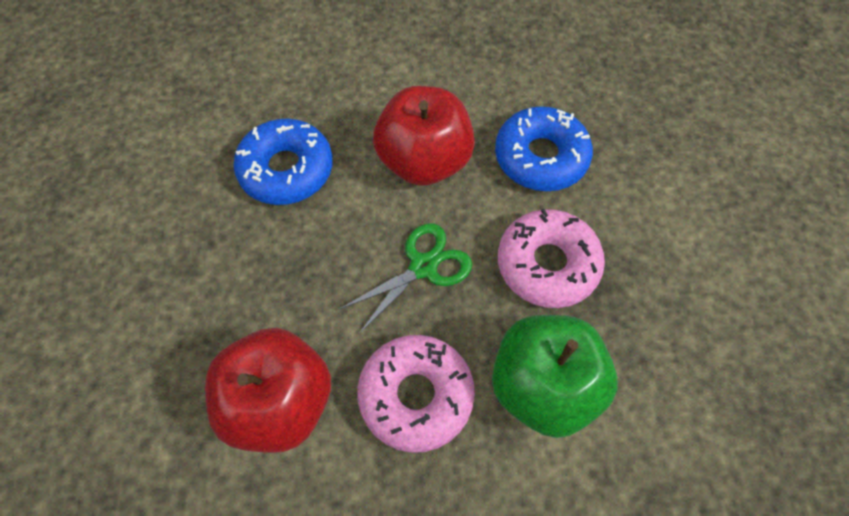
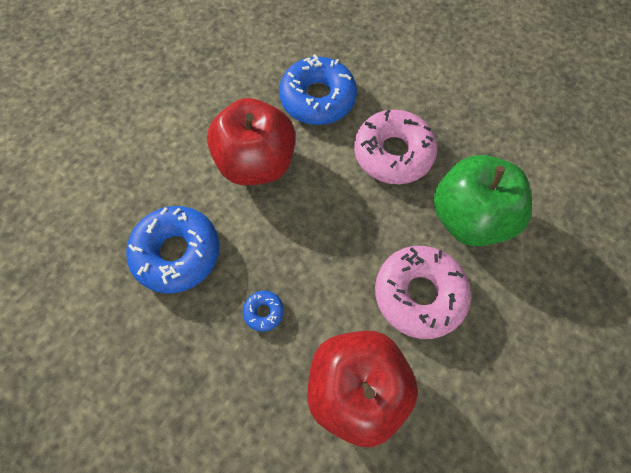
camera: 50 degrees left, 5 degrees up
(288, 274) = (264, 312): none -> blue donut
(423, 267) = (333, 222): green scissors -> none

